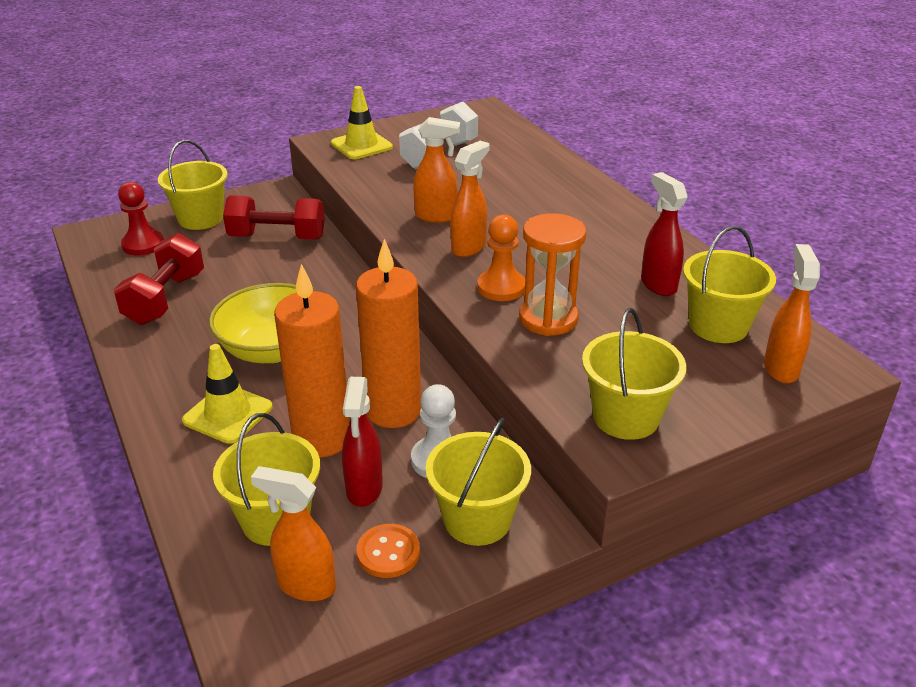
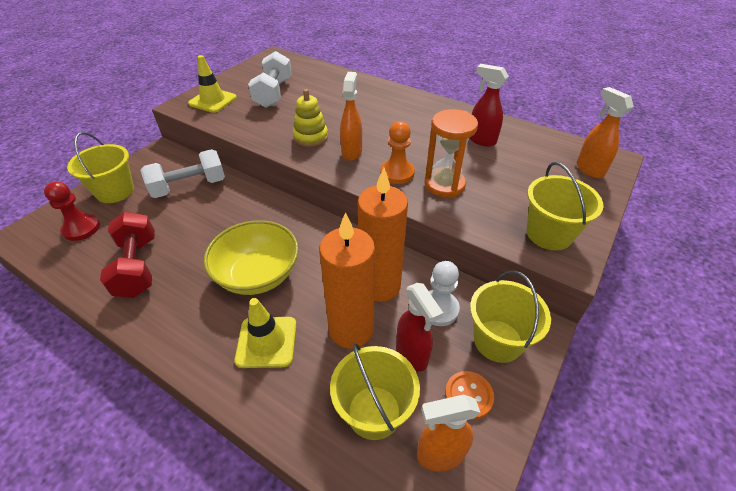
camera: 30 degrees left, 10 degrees up
(277, 237) = (189, 187): red dumbbell -> white dumbbell
(436, 217) = (310, 137): orange spray bottle -> yellow stacking toy
(718, 326) = (535, 155): yellow bucket -> none

